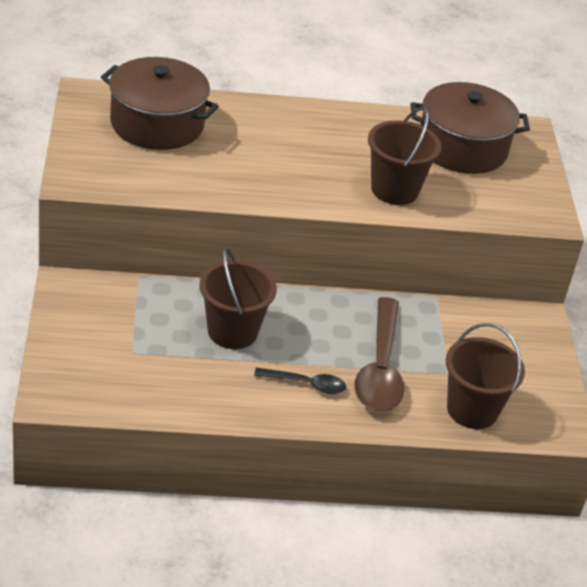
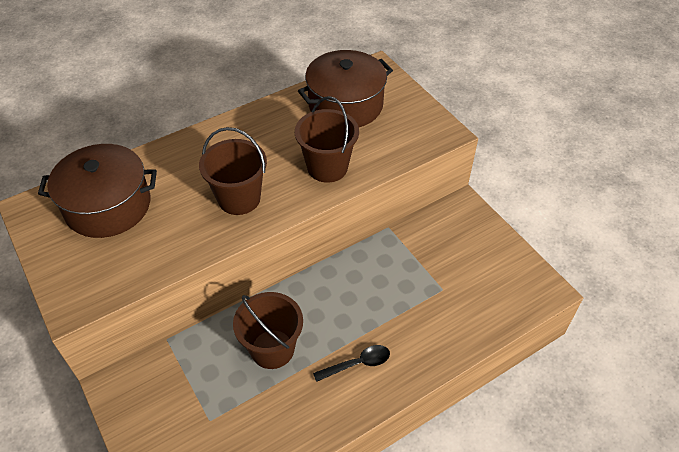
camera: 25 degrees left, 10 degrees up
(380, 368) = (396, 314): brown spoon -> none
(472, 410) = (480, 311): brown bucket -> brown bucket (239, 198)

